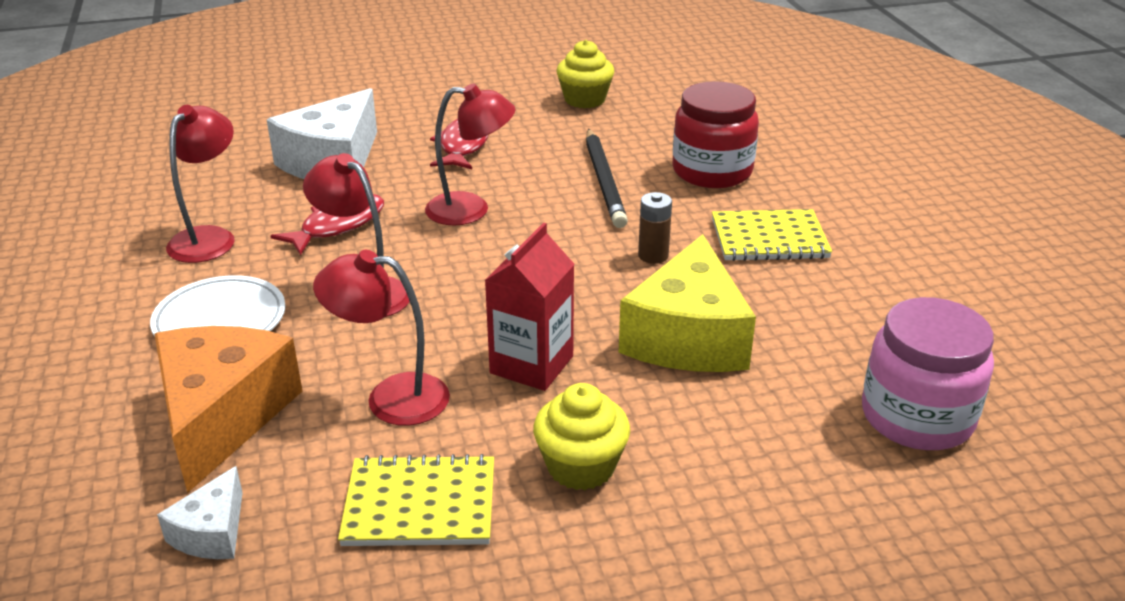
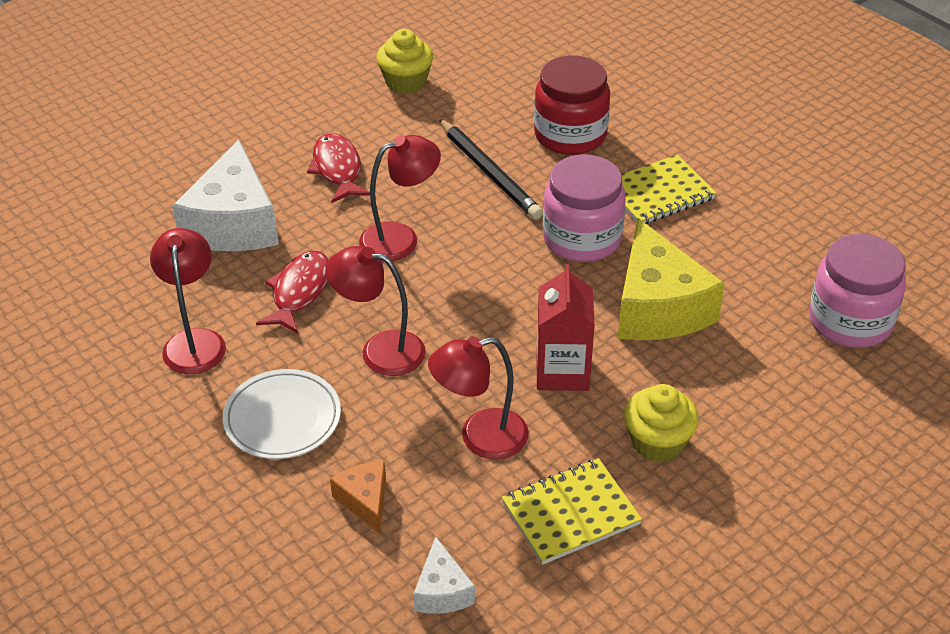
camera: 25 degrees left, 10 degrees up
(222, 416) = (365, 501): orange cheese -> orange cheese, size x0.49
(653, 255) = (582, 238): brown battery -> pink jar

